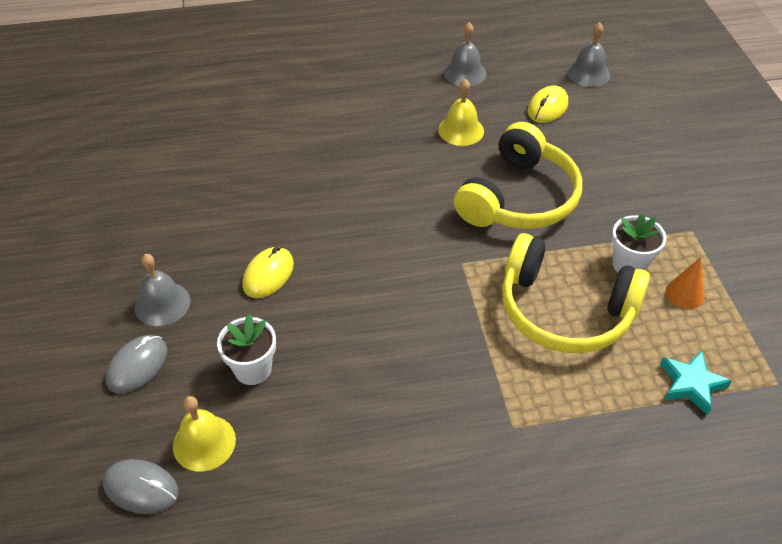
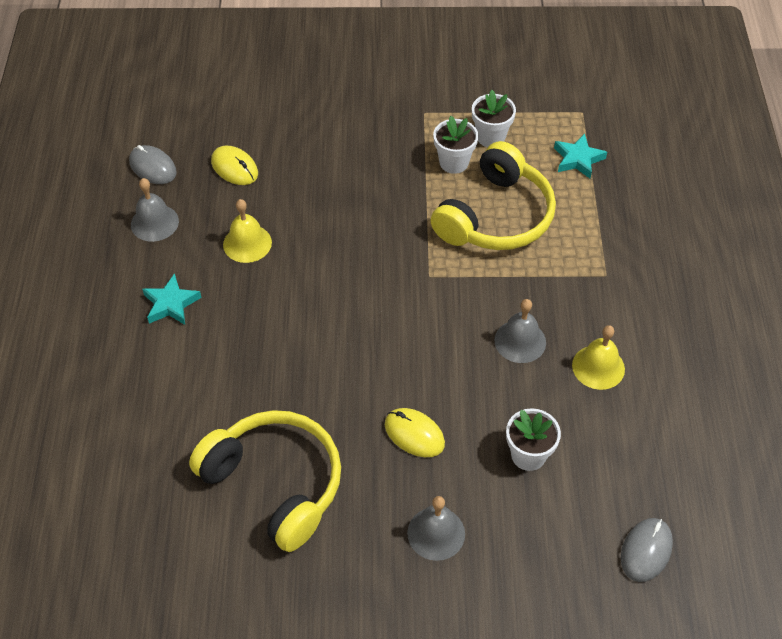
camera: 80 degrees left, 5 degrees up
(137, 366) = (512, 556): grey mouse -> grey mouse (153, 167)
(204, 442) = (603, 498): yellow bell -> yellow bell (598, 367)
(381, 98) = (171, 304): none -> turquoise star
(519, 198) = (356, 218): yellow headphones -> yellow headphones (275, 483)
(588, 73) = (193, 124): grey bell -> grey bell (520, 341)
(685, 293) = (490, 137): orange cone -> white flower pot

